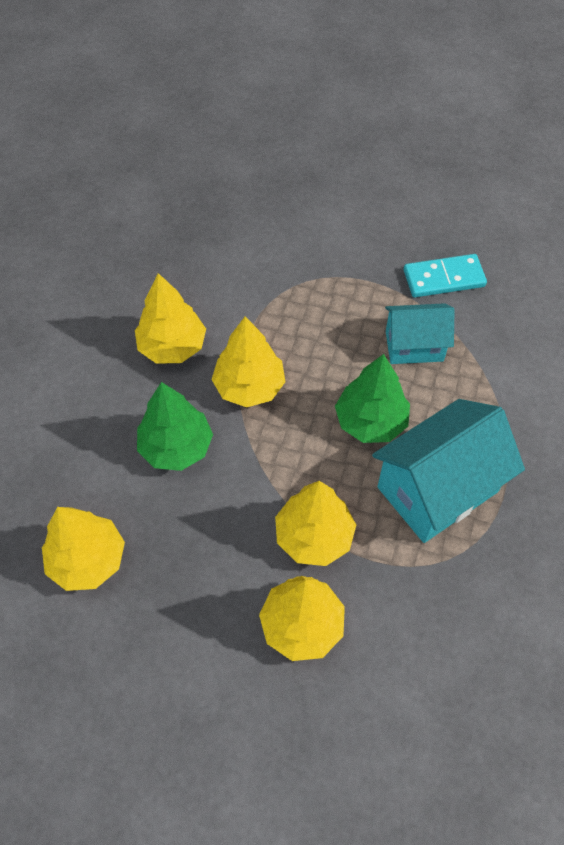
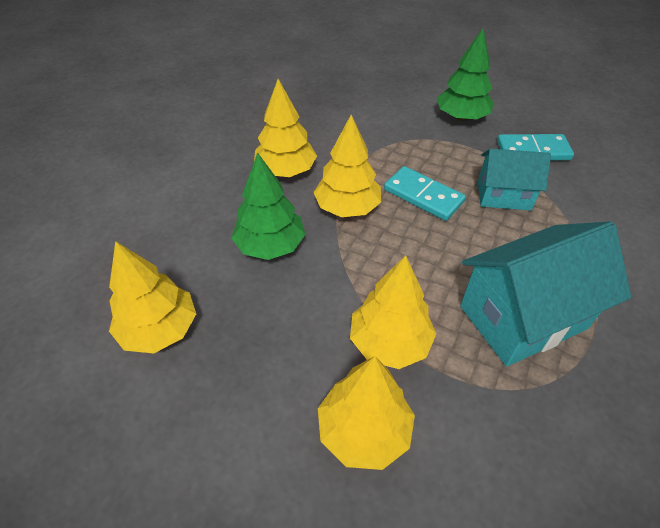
camera: 10 degrees right, 10 degrees down
(328, 359) = (423, 196): none -> turquoise domino
(370, 421) = (458, 249): green tree -> green tree (461, 117)

